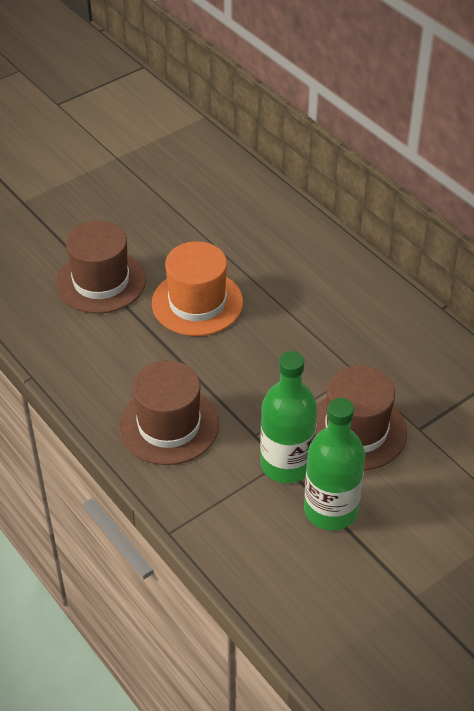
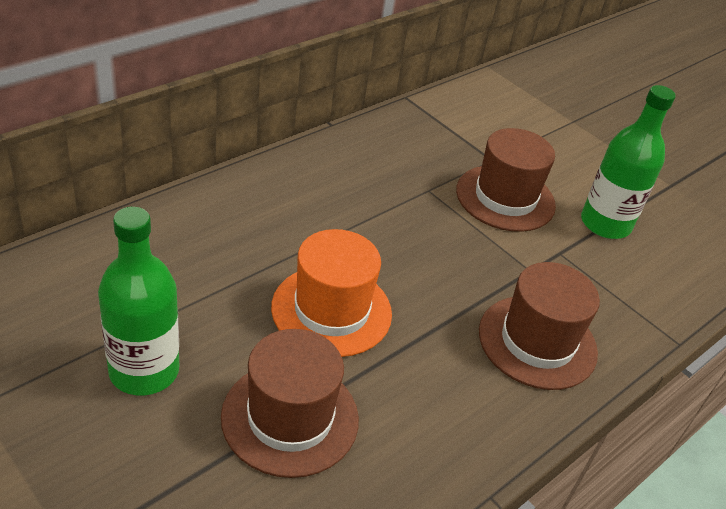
camera: 100 degrees left, 5 degrees down
(286, 464) = (562, 249): green bottle -> green bottle (144, 371)

